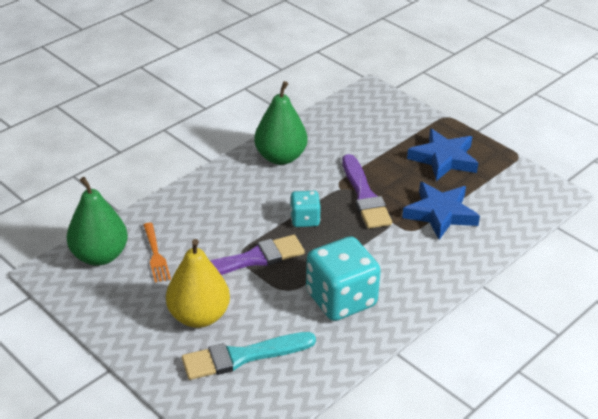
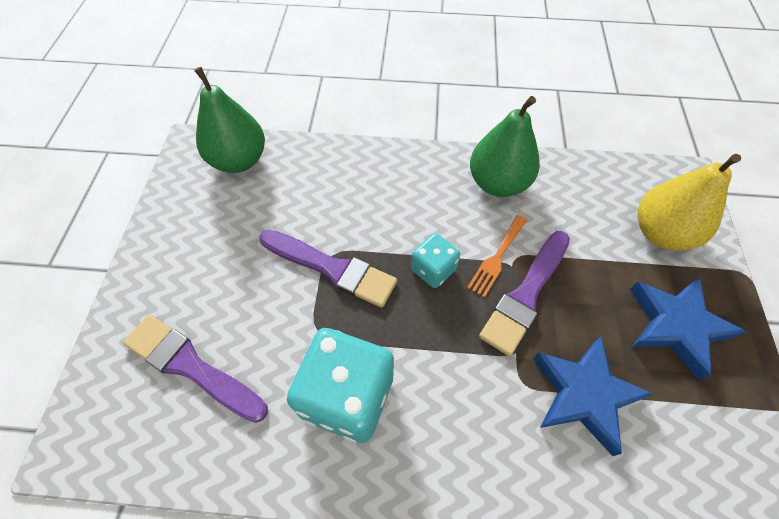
camera: 50 degrees right, 20 degrees up
(156, 255) = (273, 195): orange fork -> orange fork (497, 258)
(199, 316) = (220, 286): yellow pear -> yellow pear (661, 233)
(243, 356) = (191, 366): turquoise brush -> purple brush

